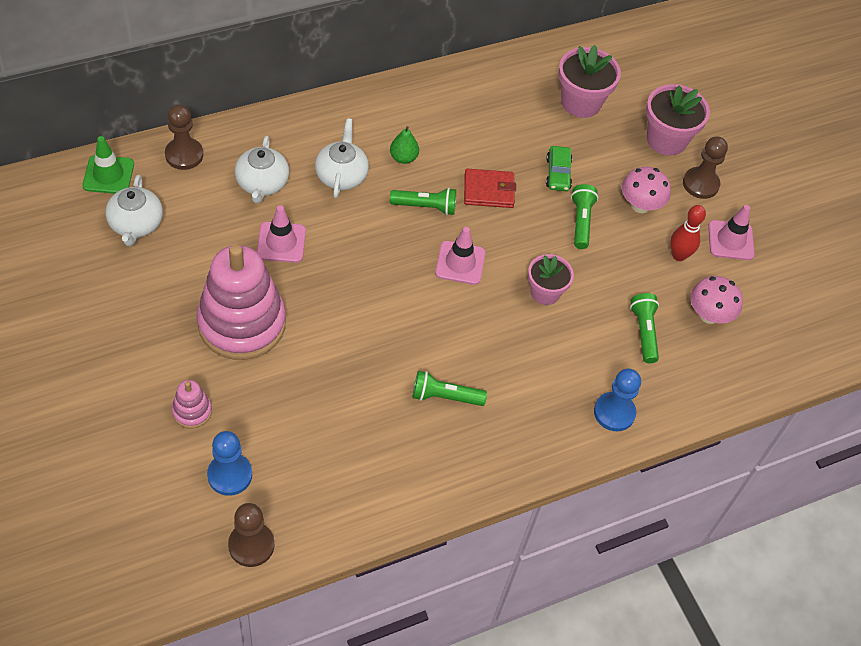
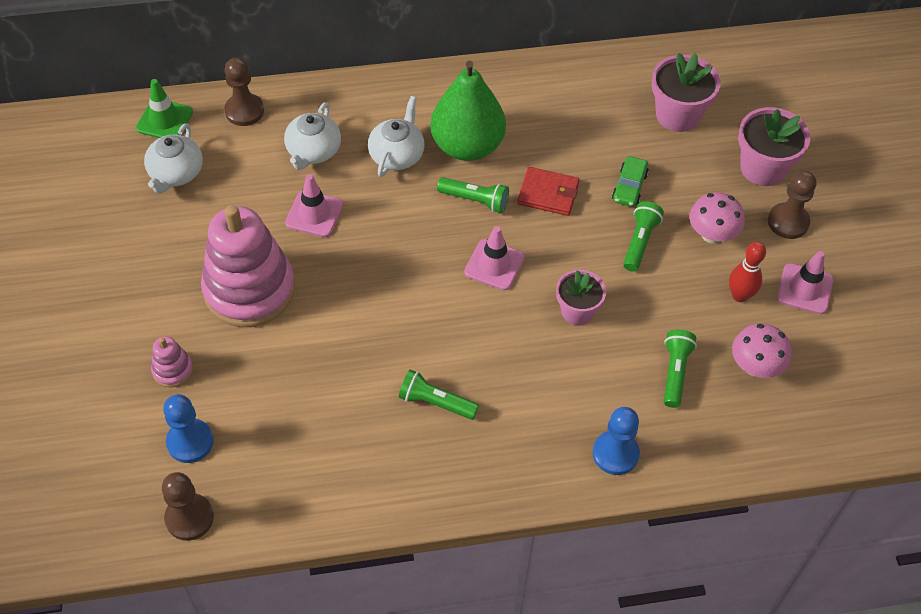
camera: 20 degrees right, 0 degrees up
(403, 158) = (467, 146): green pear -> green pear, size x2.38

